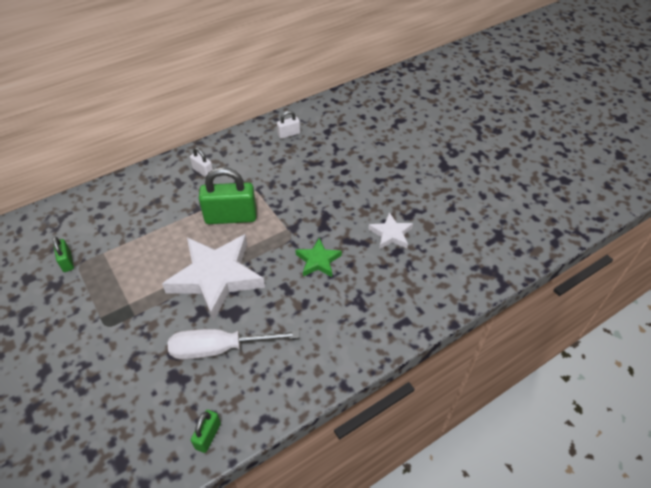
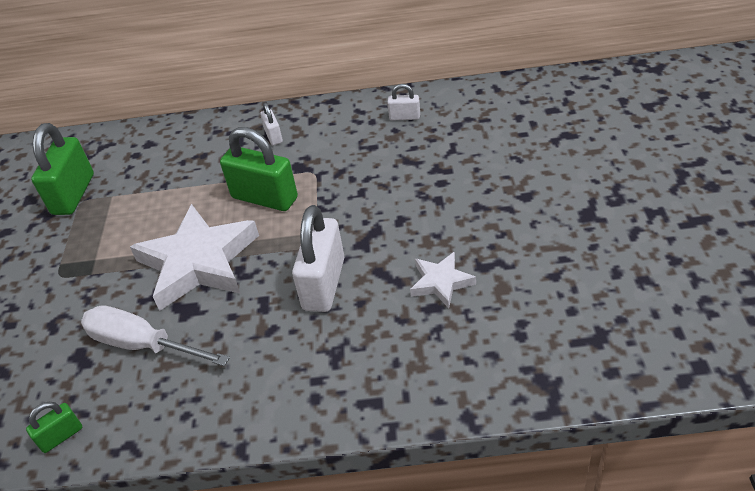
camera: 35 degrees right, 5 degrees down
(67, 262) = (73, 194): green padlock -> green padlock, size x2.02
(318, 261) = (324, 284): green star -> white padlock

